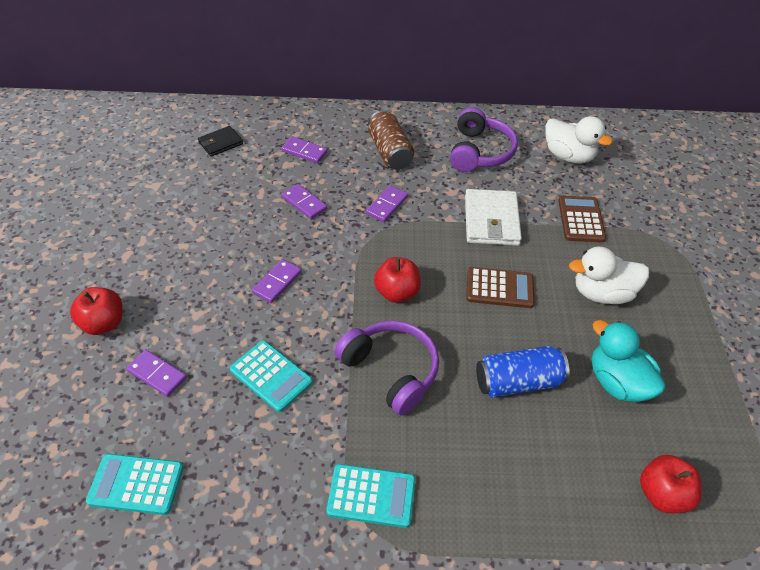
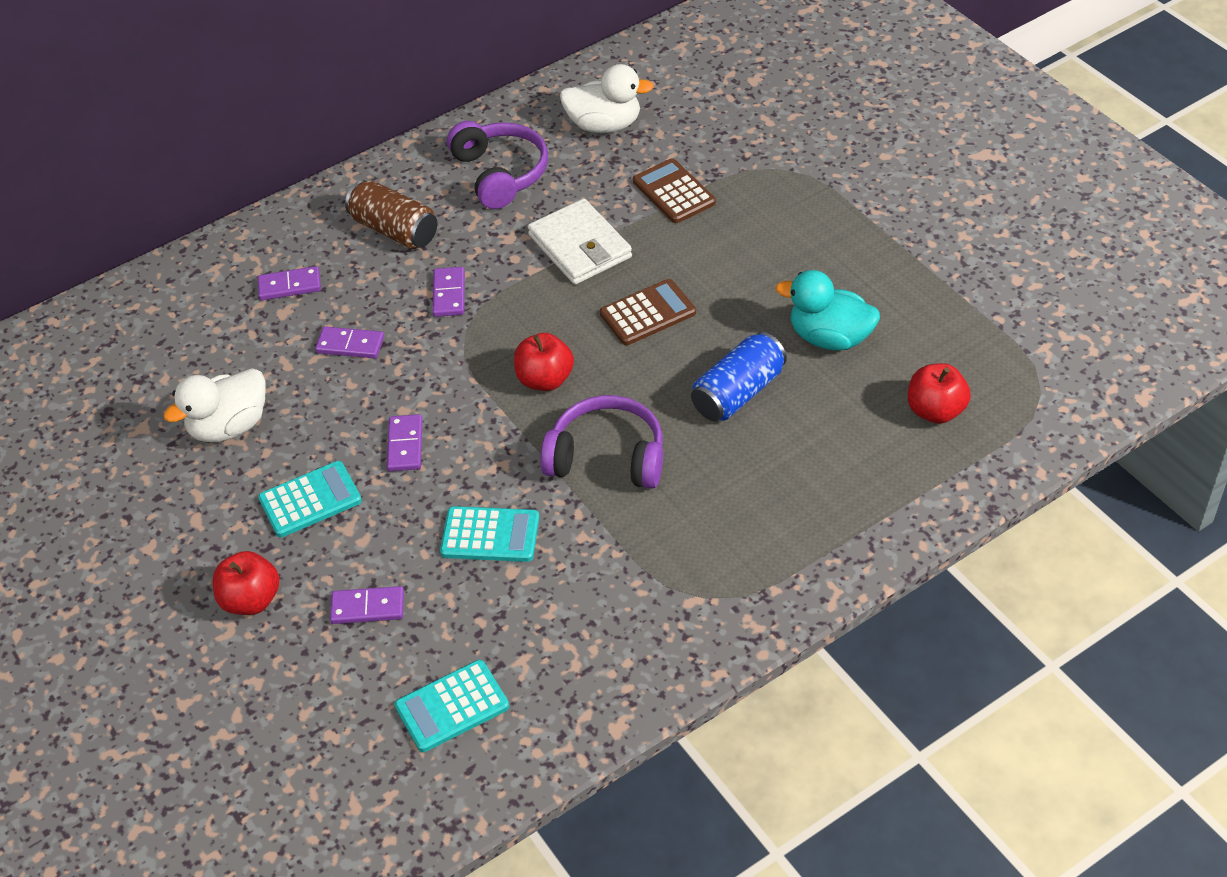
camera: 30 degrees left, 0 degrees up
(220, 143) = (171, 333): black wallet -> none
(371, 496) = (686, 572): turquoise calculator -> turquoise calculator (310, 500)
(602, 293) = (753, 259): white duck -> white duck (229, 426)

